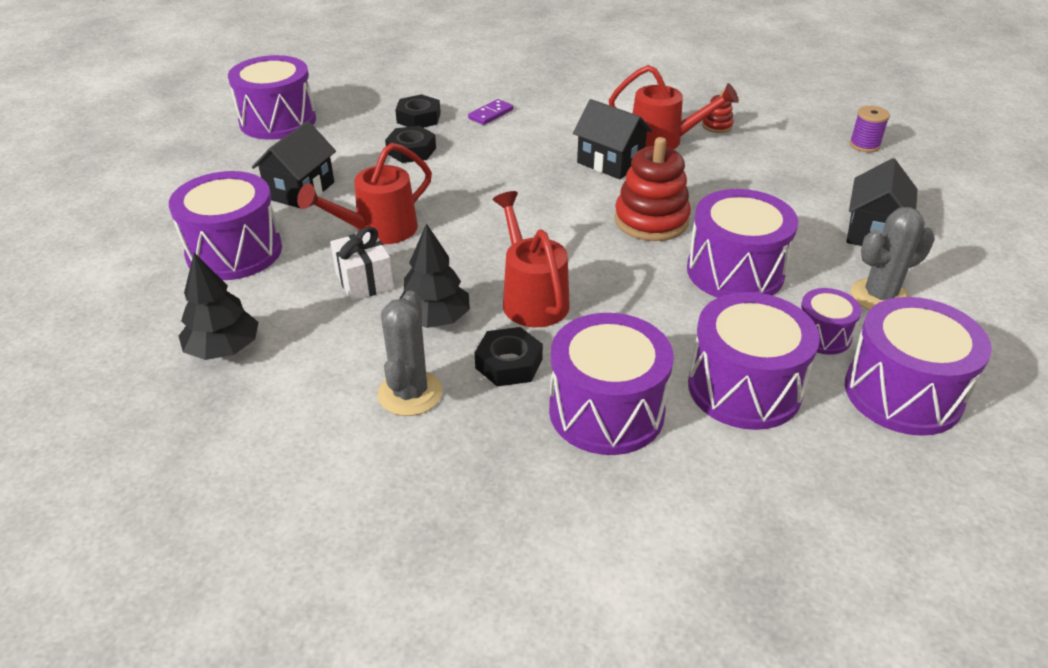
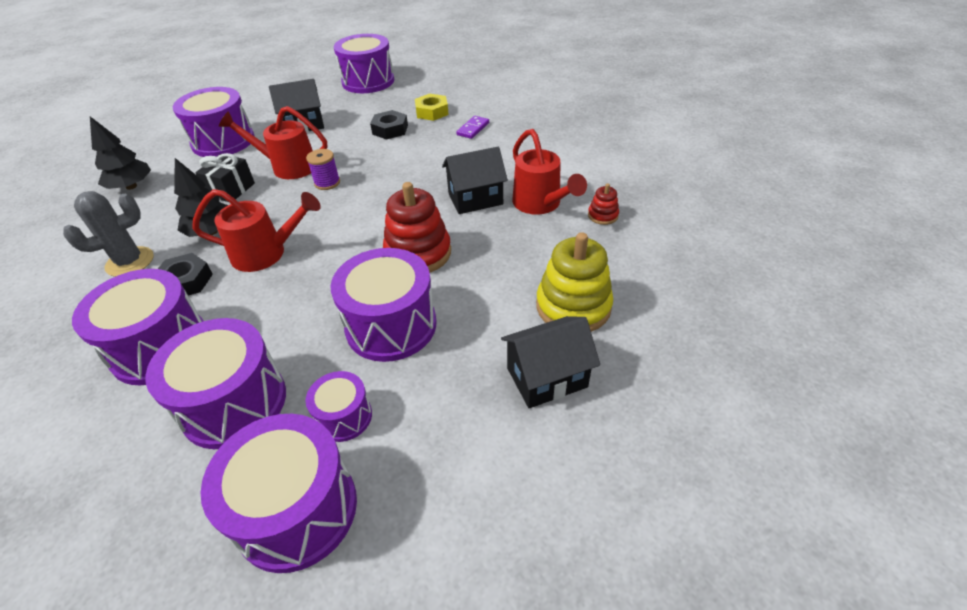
camera: 50 degrees right, 5 degrees up
(364, 281) = (231, 190): white gift -> black gift
(418, 118) = (432, 112): black nut -> yellow nut
(491, 114) = (473, 129): purple domino -> purple domino turned 60 degrees counterclockwise
(531, 298) = (266, 253): red watering can -> red watering can turned 60 degrees clockwise
(610, 162) = (475, 199): black house -> black house turned 75 degrees clockwise
(809, 188) = (573, 306): none -> yellow stacking toy
(864, 145) = (700, 305): purple spool -> purple spool (327, 183)
(879, 296) = (440, 428): grey cactus -> none

